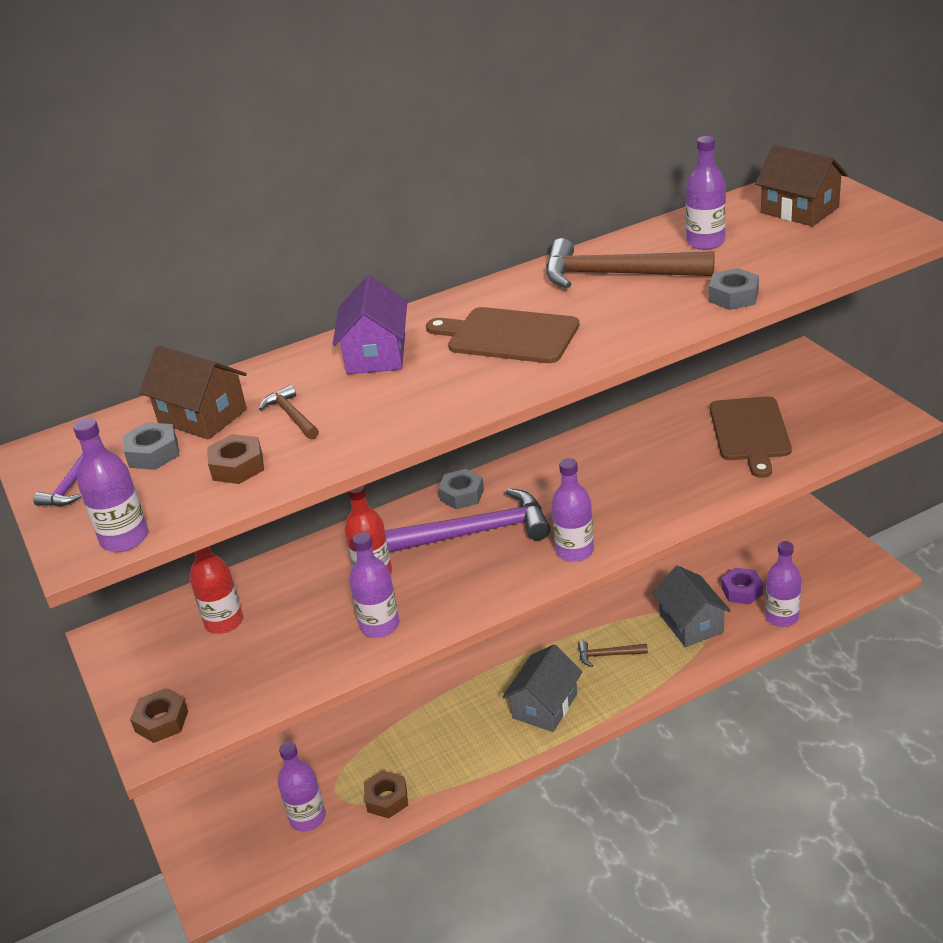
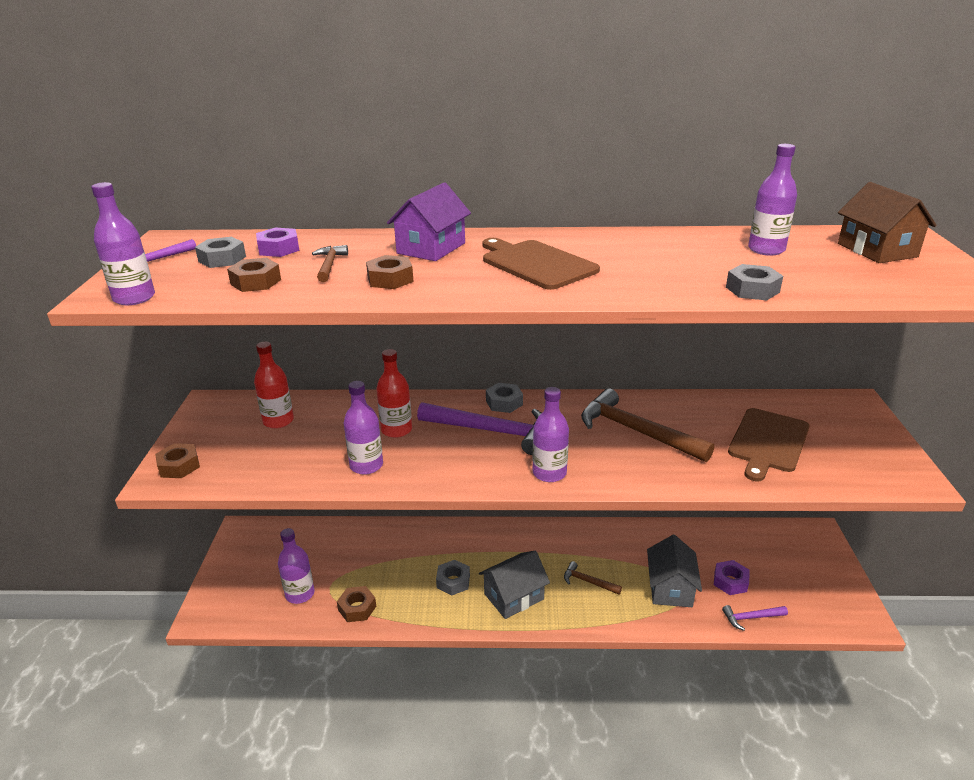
camera: 25 degrees right, 5 degrees down
(202, 416) = (279, 249): brown house -> purple nut
(381, 409) = (390, 279): none -> brown nut
(469, 721) = (453, 581): none -> grey nut
(616, 274) = (666, 250): brown hammer -> brown hammer (636, 431)
(781, 617) = (751, 618): purple bottle -> purple hammer

